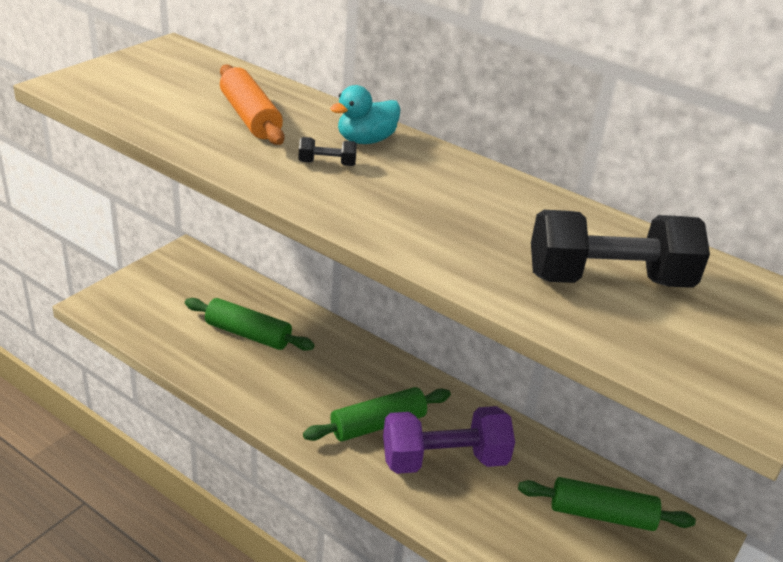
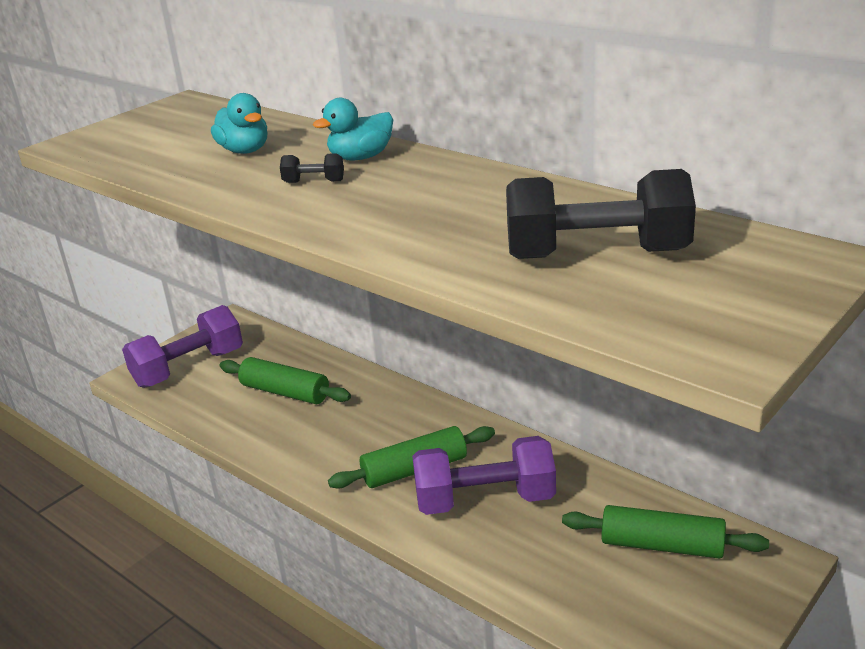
camera: 10 degrees right, 5 degrees down
(151, 300) = (189, 368): none -> purple dumbbell
(250, 117) = (244, 151): orange rolling pin -> turquoise duck

